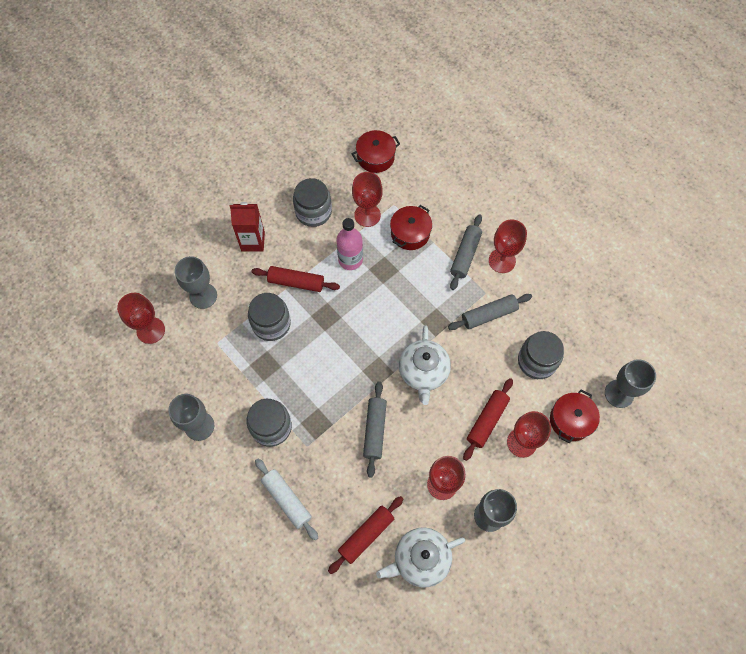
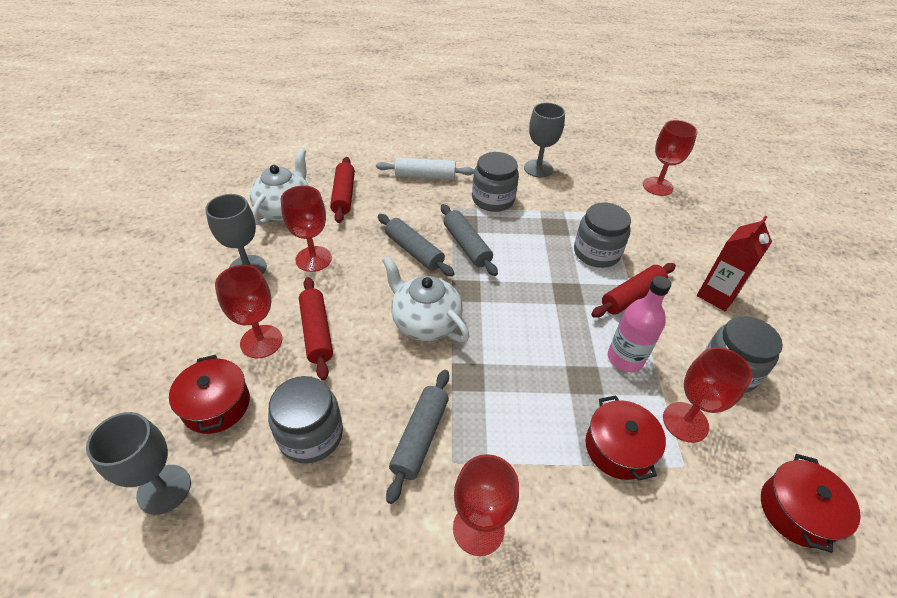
camera: 130 degrees right, 20 degrees down
(203, 296) = (670, 229): grey goblet -> none
(465, 255) = (529, 487): grey rolling pin -> grey rolling pin (466, 245)

